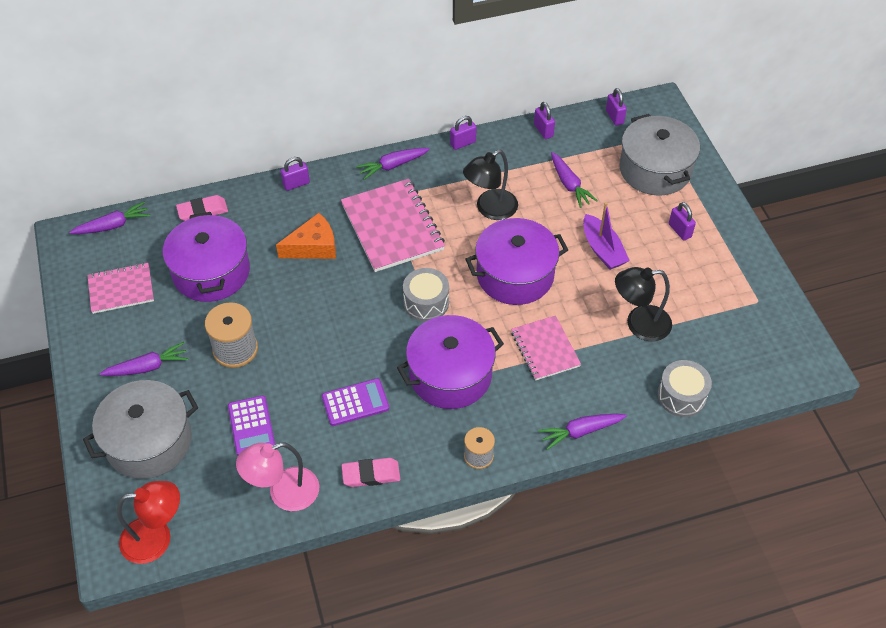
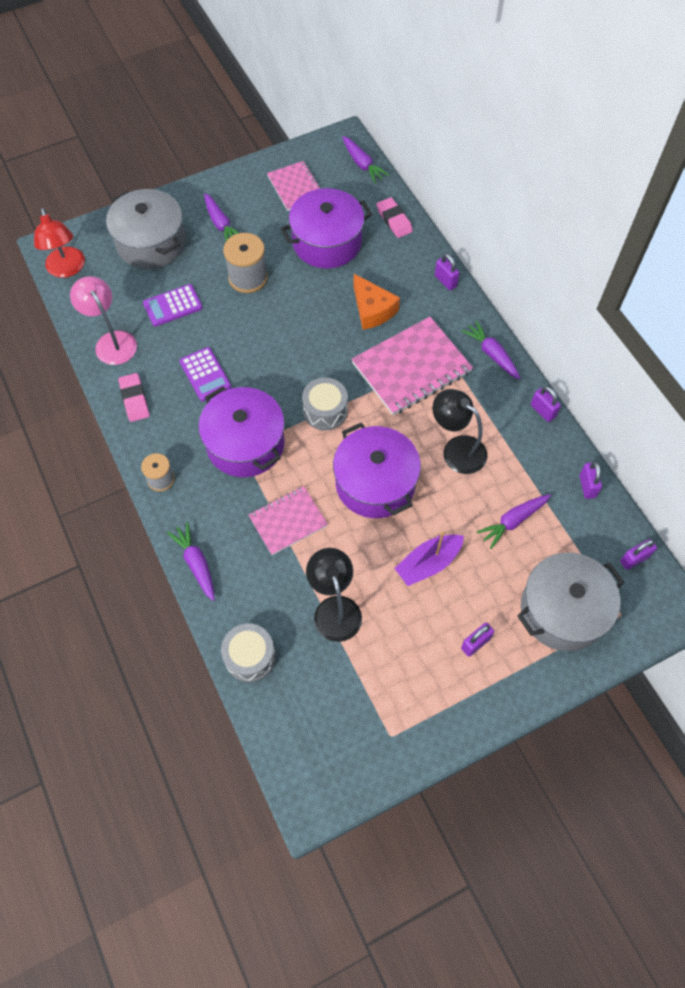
camera: 80 degrees right, 10 degrees up
(543, 130) = (587, 486): purple padlock -> purple padlock turned 60 degrees counterclockwise

